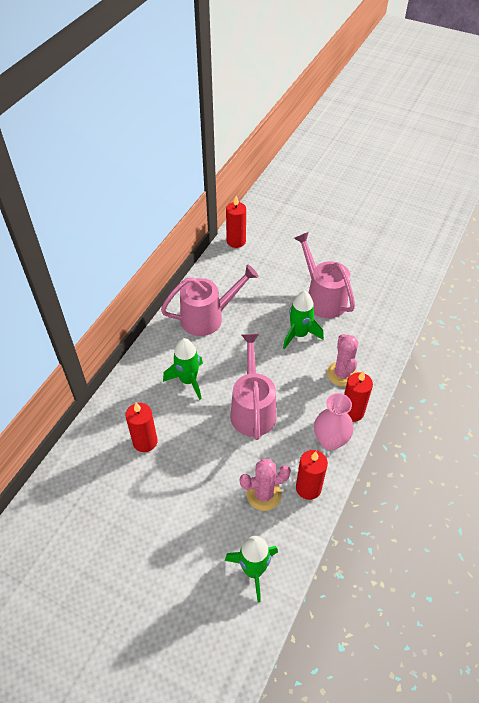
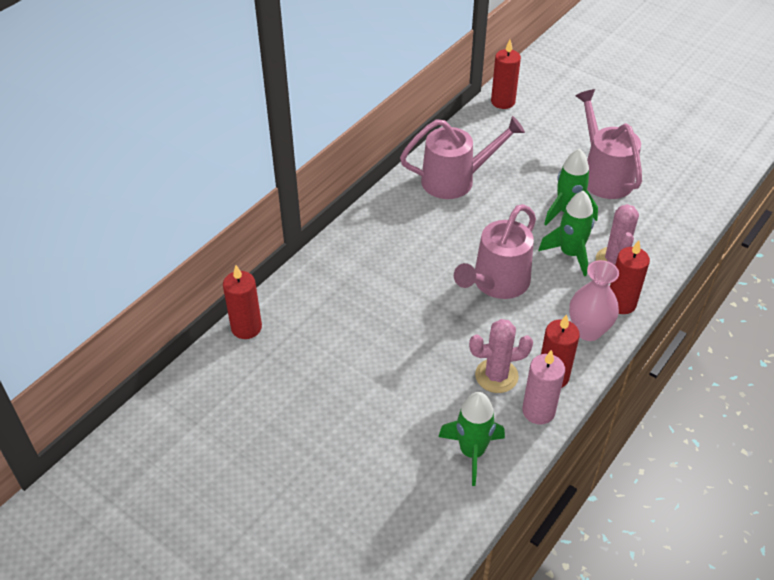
camera: 10 degrees right, 5 degrees down
(145, 442) = (360, 301): red candle -> red candle (246, 328)
(188, 380) = (421, 244): green rocket -> green rocket (570, 254)
(252, 408) = (496, 284): pink watering can -> pink watering can turned 150 degrees counterclockwise
(301, 522) = (538, 411): none -> pink candle

